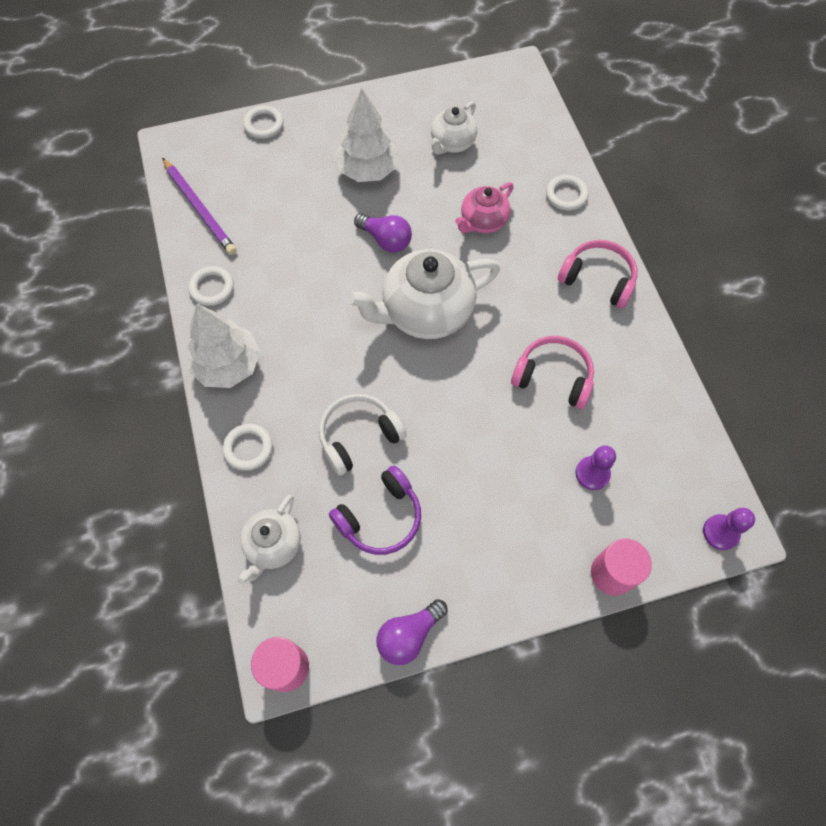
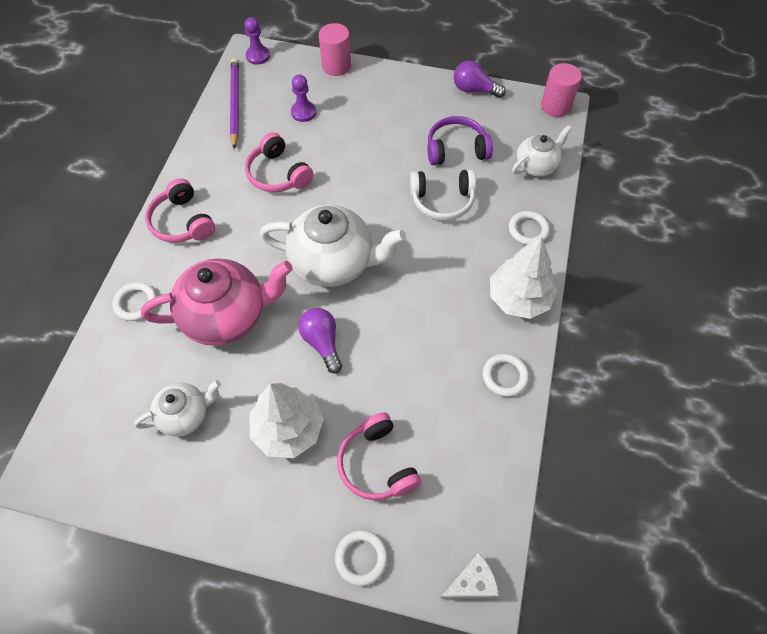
camera: 150 degrees left, 5 degrees down
(179, 145) = (472, 582): none -> white cheese
(200, 208) = (482, 475): purple pencil -> purple pencil (235, 103)
(285, 179) = (377, 464): none -> pink headphones
(409, 635) = (474, 90): purple light bulb -> purple light bulb turned 150 degrees counterclockwise
(483, 221) = (226, 316): pink teapot -> pink teapot, size x1.78

